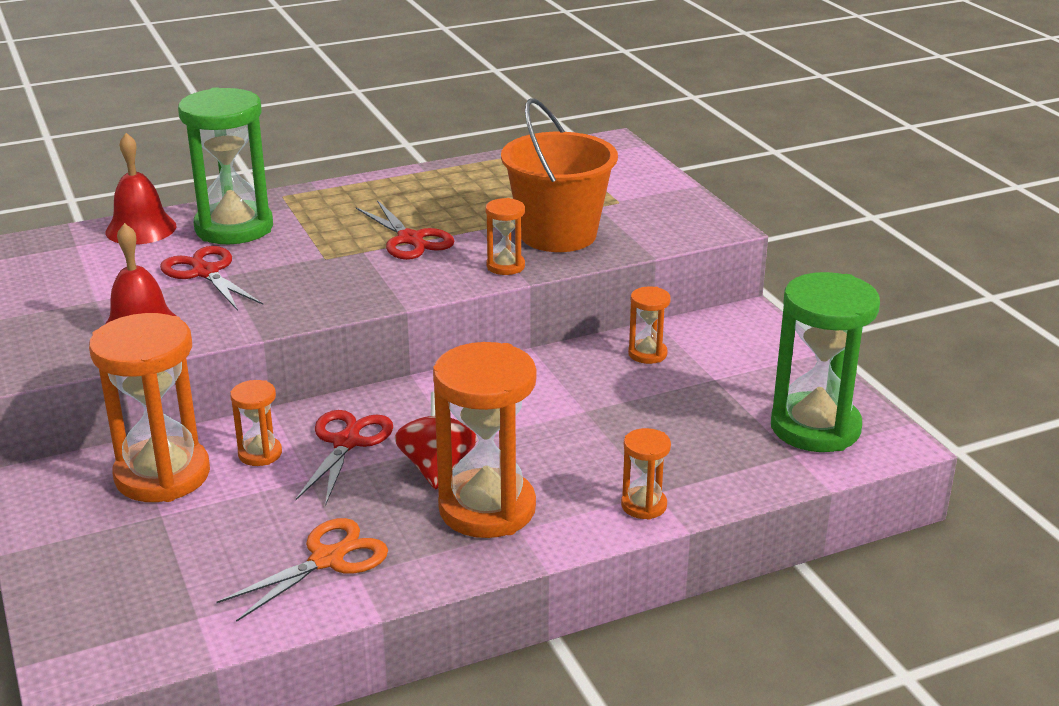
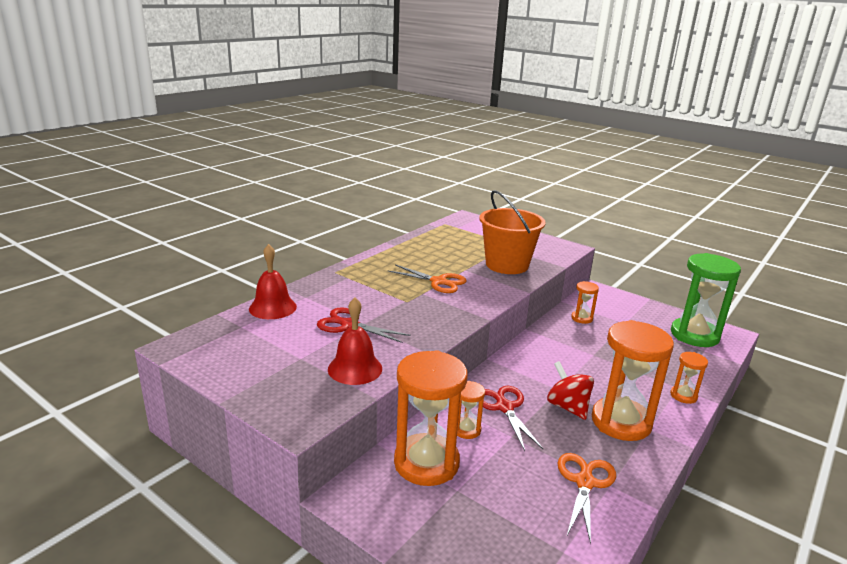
camera: 30 degrees left, 5 degrees down
(234, 228) = (331, 295): green hourglass -> none
(410, 239) = (438, 282): red scissors -> orange scissors
(505, 266) = (505, 286): orange hourglass -> none

